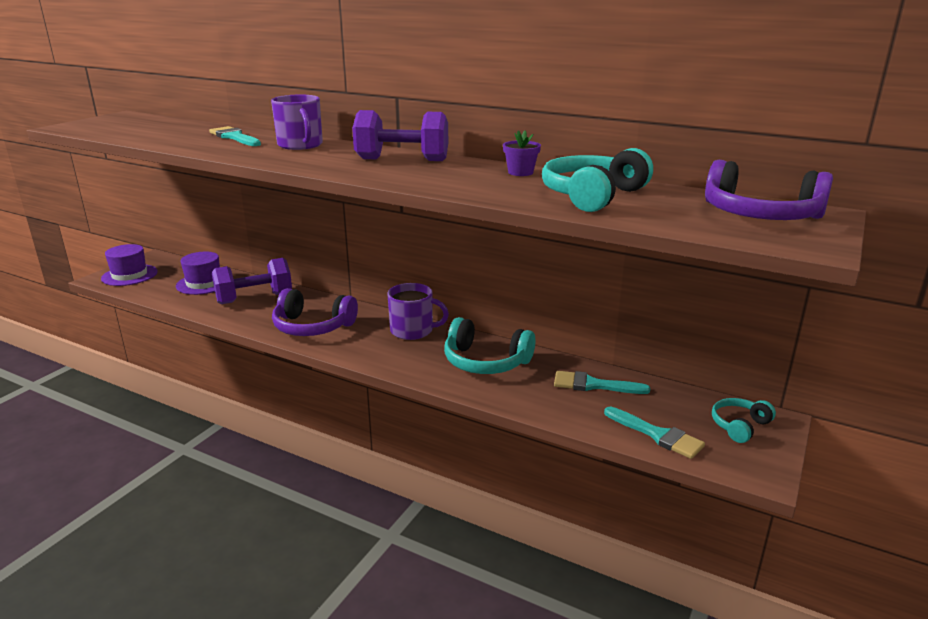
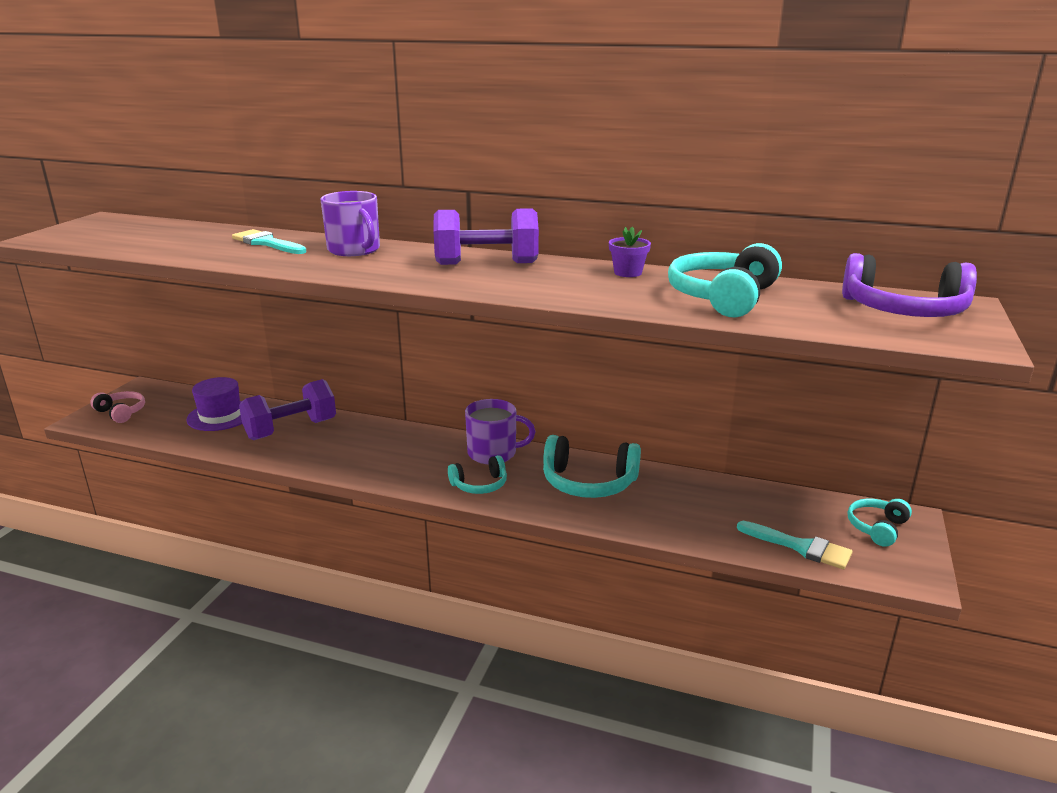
camera: 10 degrees left, 0 degrees up
(129, 275) = (121, 412): purple hat -> pink headphones
(312, 327) = (375, 458): purple headphones -> none
(390, 355) = (479, 485): none -> turquoise headphones
(593, 385) = (713, 498): turquoise brush -> none

